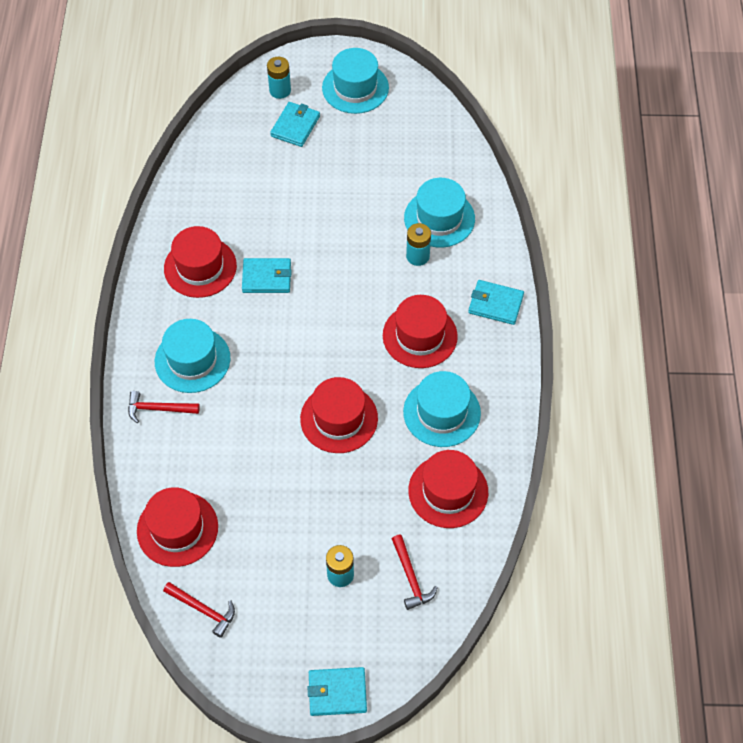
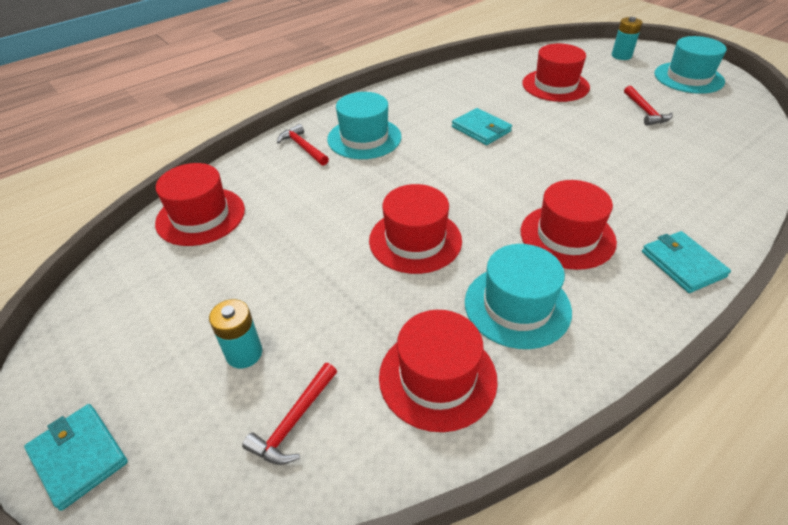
camera: 50 degrees right, 15 degrees down
(200, 267) = (442, 101): red hat -> red hat (555, 85)
(203, 610) = (124, 279): red hammer -> red hammer (645, 111)
(295, 126) = (611, 74): turquoise wallet -> none
(417, 256) = (632, 186): turquoise battery -> none
(439, 218) = (684, 175): turquoise hat -> none

